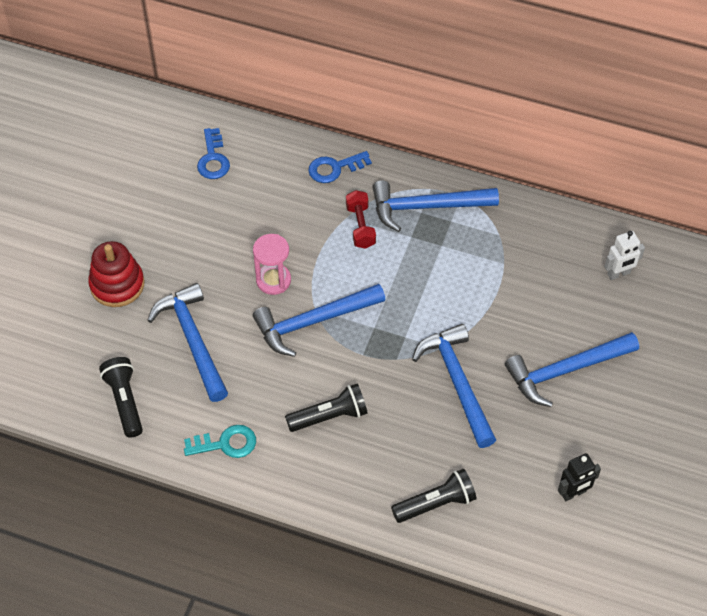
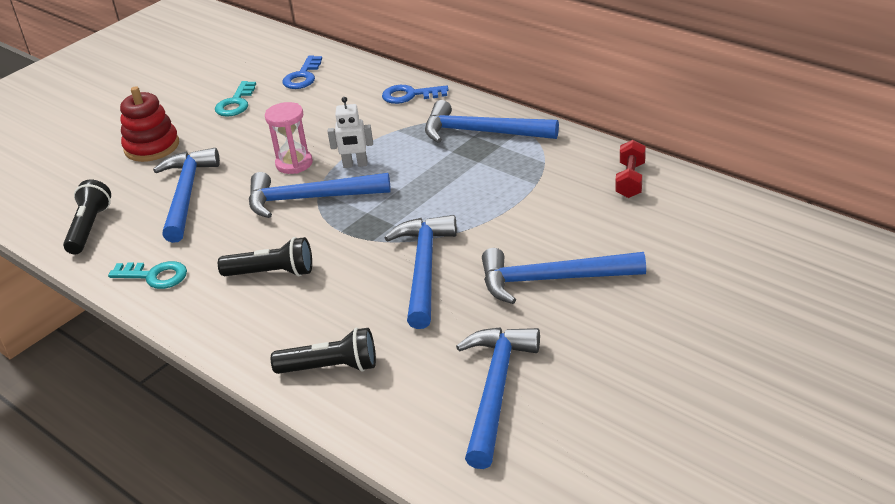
camera: 25 degrees right, 20 degrees down
(166, 209) = (236, 103): none -> turquoise key
(360, 226) = (406, 137): red dumbbell -> red dumbbell (630, 180)
(573, 493) = (495, 391): black robot -> blue hammer
(619, 274) = (661, 210): white robot -> white robot (355, 165)

